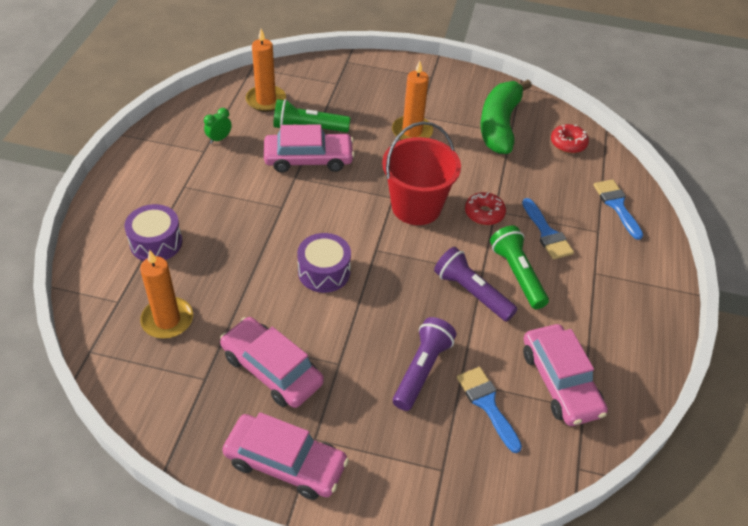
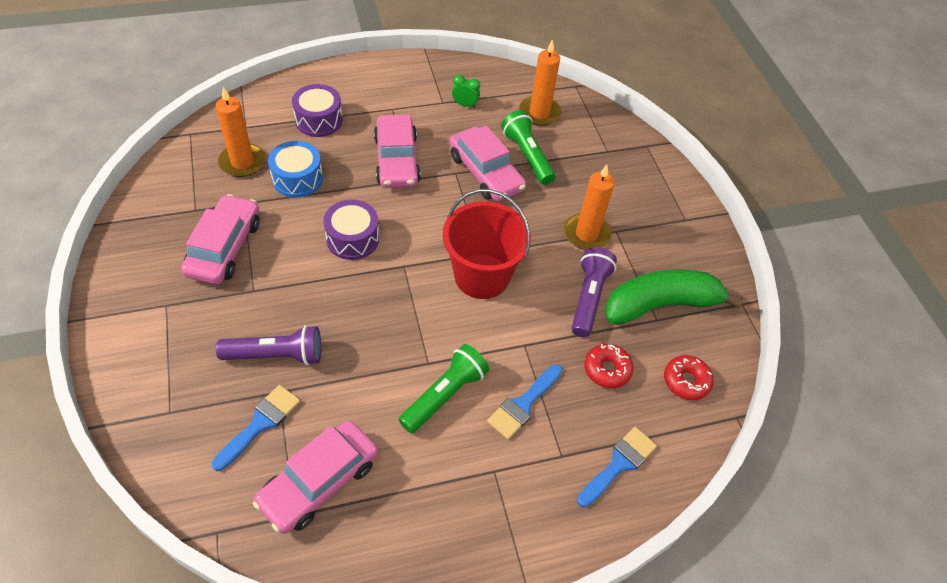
camera: 60 degrees right, 5 degrees up
(222, 285) = (297, 179): none -> blue drum
(285, 462) = (134, 295): pink car -> pink car (396, 160)
(472, 293) = (395, 363): purple flashlight -> purple flashlight (588, 298)
(484, 213) = (513, 336): red donut -> red donut (607, 369)

